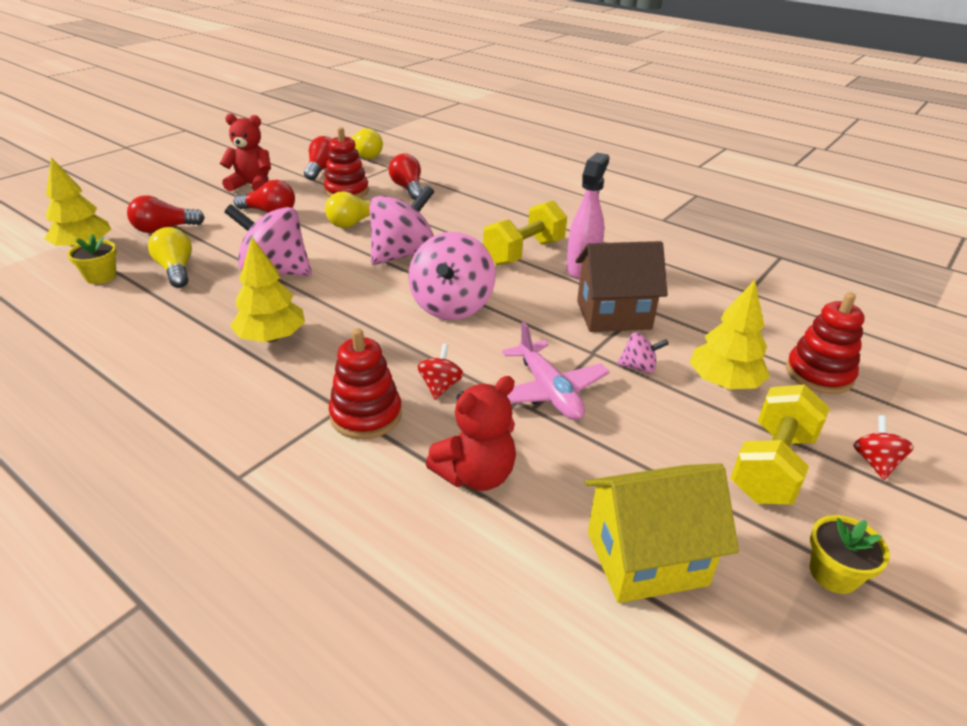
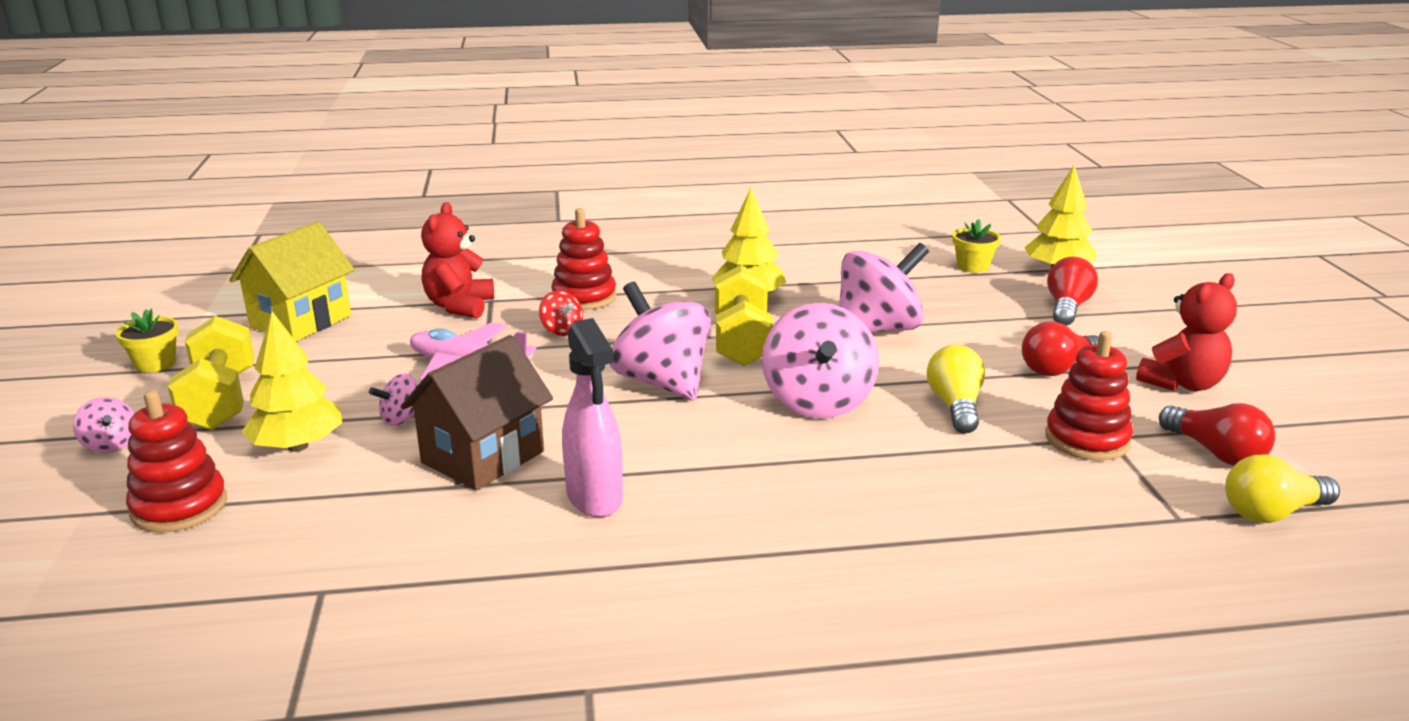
camera: 135 degrees right, 10 degrees down
(176, 270) = (944, 293): yellow light bulb -> none
(408, 189) = (1046, 492): red light bulb -> none
(524, 252) = (700, 480): yellow dumbbell -> yellow dumbbell (741, 342)
(875, 462) = (111, 445): red spinning top -> pink spinning top

